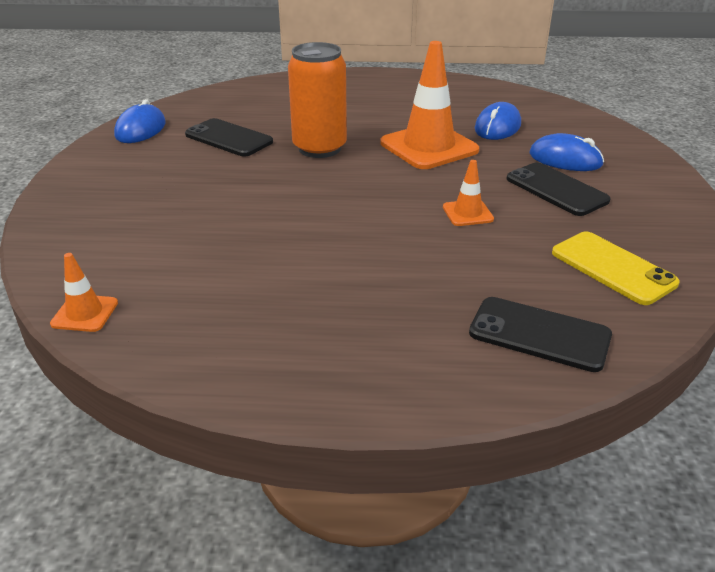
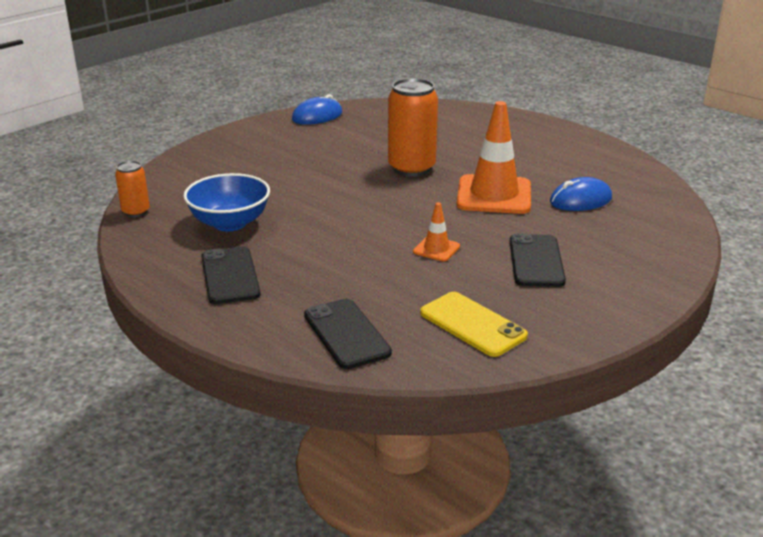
camera: 40 degrees right, 5 degrees down
(85, 313) = (136, 212): orange traffic cone -> orange can
(227, 275) = (230, 223): none -> blue bowl
(229, 138) = (362, 141): black phone -> black phone (230, 276)
(565, 159) = (590, 244): blue mouse -> none
(612, 268) = (472, 324): yellow phone -> yellow phone turned 45 degrees counterclockwise

